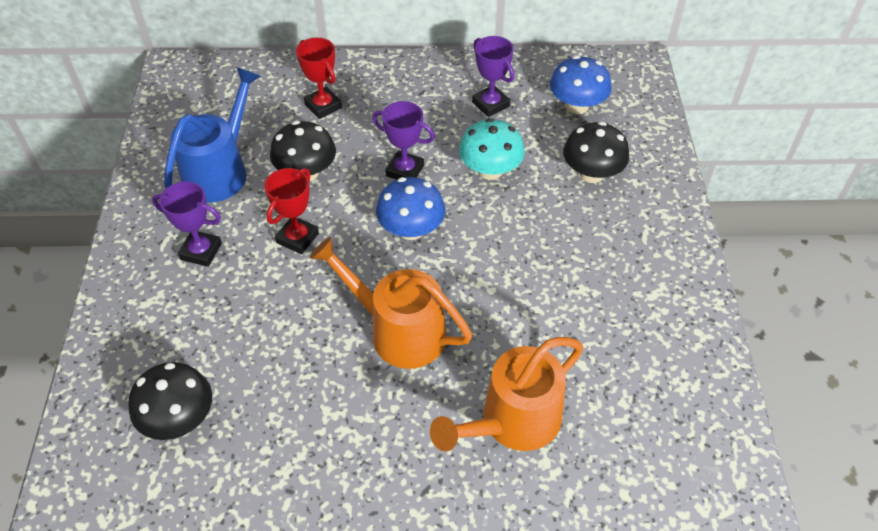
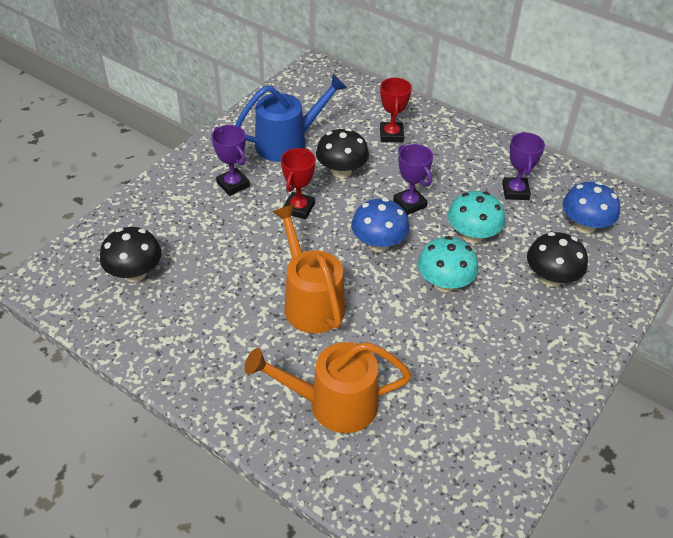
camera: 35 degrees right, 5 degrees down
(297, 238) = (298, 208): red trophy -> red trophy turned 45 degrees counterclockwise
(506, 234) = (444, 283): none -> turquoise mushroom

